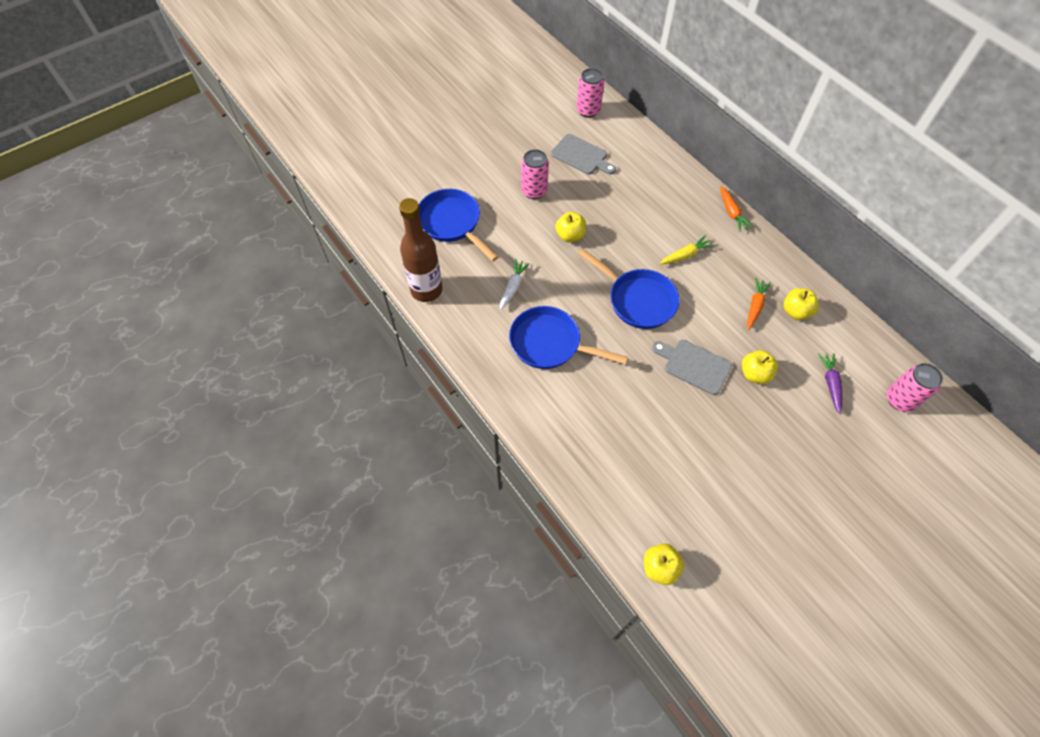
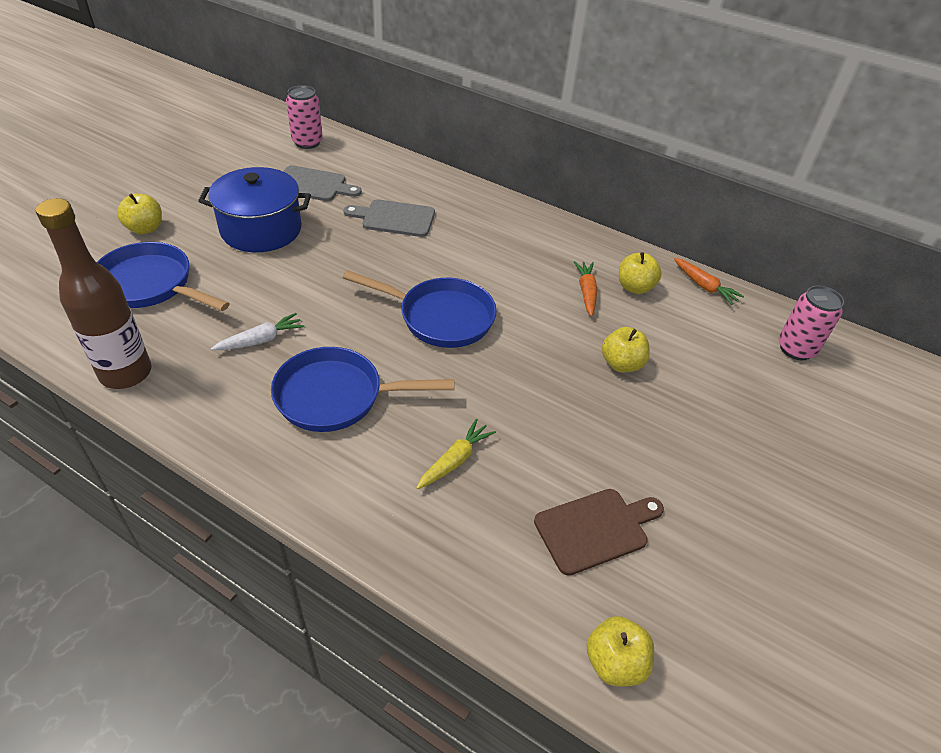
camera: 25 degrees left, 15 degrees down
(513, 286) = (261, 340): white carrot -> white carrot turned 60 degrees clockwise
(534, 191) = (261, 229): pink can -> blue pot
(570, 236) = (325, 267): yellow apple -> yellow apple (145, 229)
(683, 486) = (595, 529): none -> brown cutting board
(685, 255) = (480, 258): yellow carrot -> yellow carrot (455, 460)
(694, 365) = (543, 373): grey cutting board -> grey cutting board (394, 218)
(732, 212) = (516, 207): orange carrot -> orange carrot (704, 286)
(830, 384) = (713, 352): purple carrot -> none

